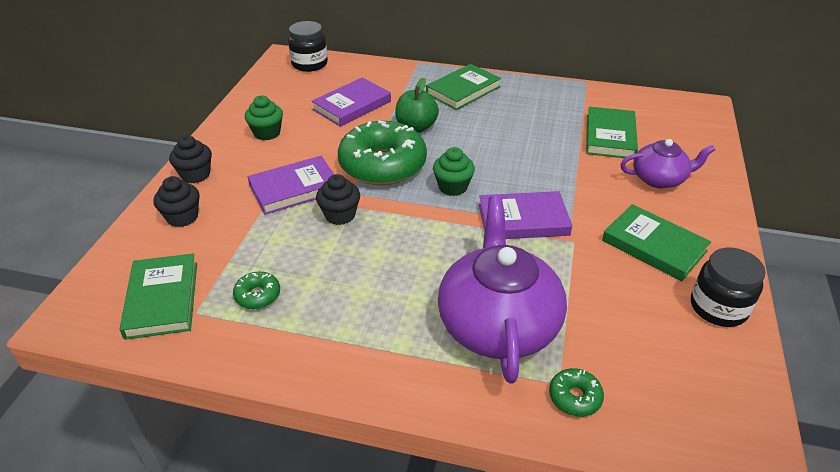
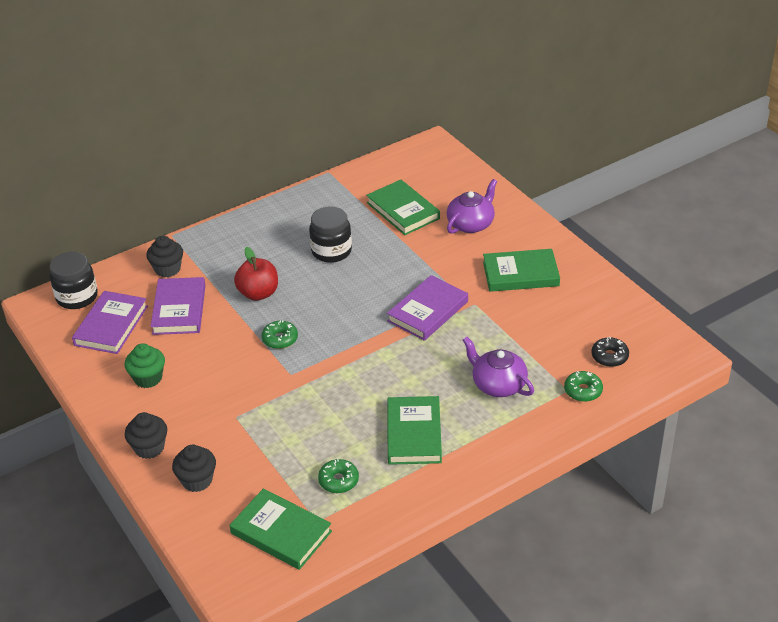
camera: 45 degrees left, 0 degrees up
(294, 188) = (245, 401): purple book -> purple book (111, 325)
(340, 215) = (307, 394): black cupcake -> black cupcake (167, 269)
(382, 165) = (280, 339): green donut -> green donut, size x0.42
(416, 127) = (258, 293): green apple -> red apple
(453, 187) = (352, 321): green cupcake -> none
(463, 90) = (248, 238): green book -> green book (414, 434)
(498, 324) = (498, 384): purple teapot -> purple teapot, size x0.56
(651, 386) = (609, 356): none -> black donut
(718, 307) = (593, 288): black jar -> black jar (331, 251)

